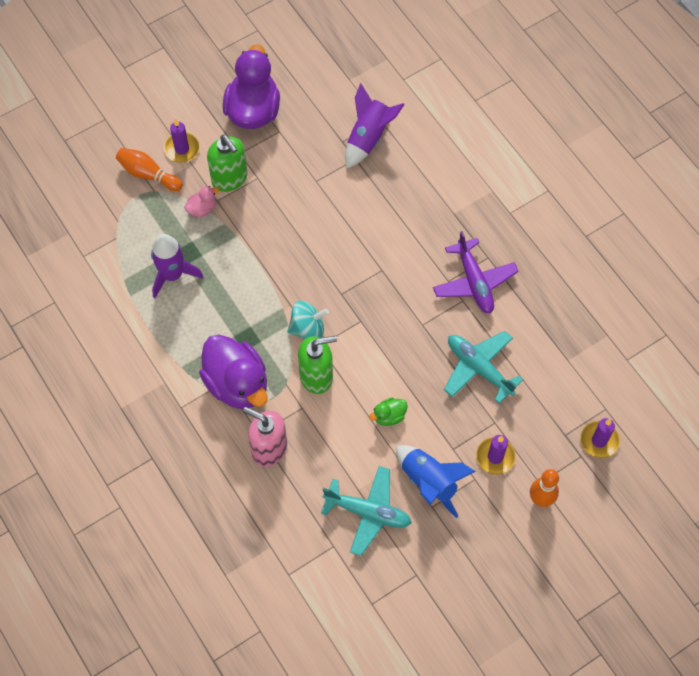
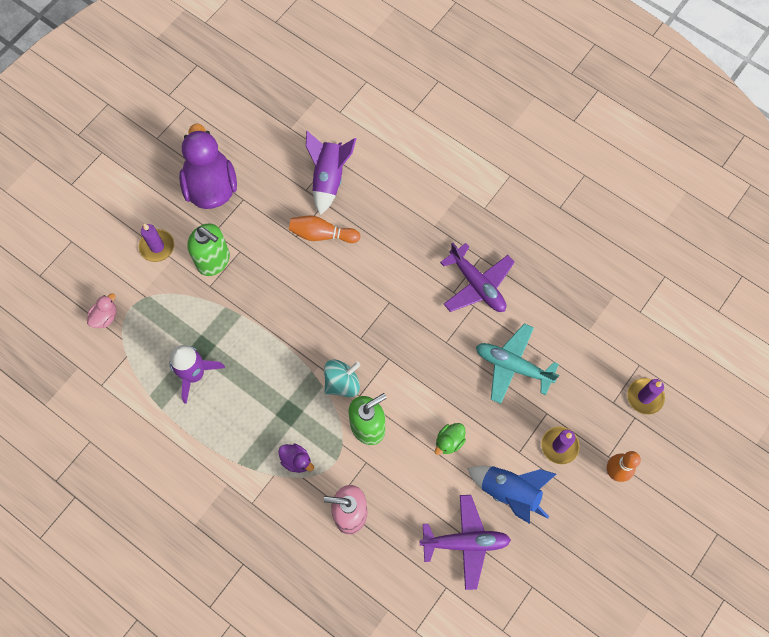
camera: 20 degrees left, 5 degrees up
(148, 174) = (134, 282): orange bowling pin -> orange bowling pin (322, 234)
(202, 209) = (198, 299): pink duck -> pink duck (105, 317)
(237, 384) = (296, 460): purple duck -> purple duck, size x0.44
(368, 512) = (465, 542): turquoise plane -> purple plane

